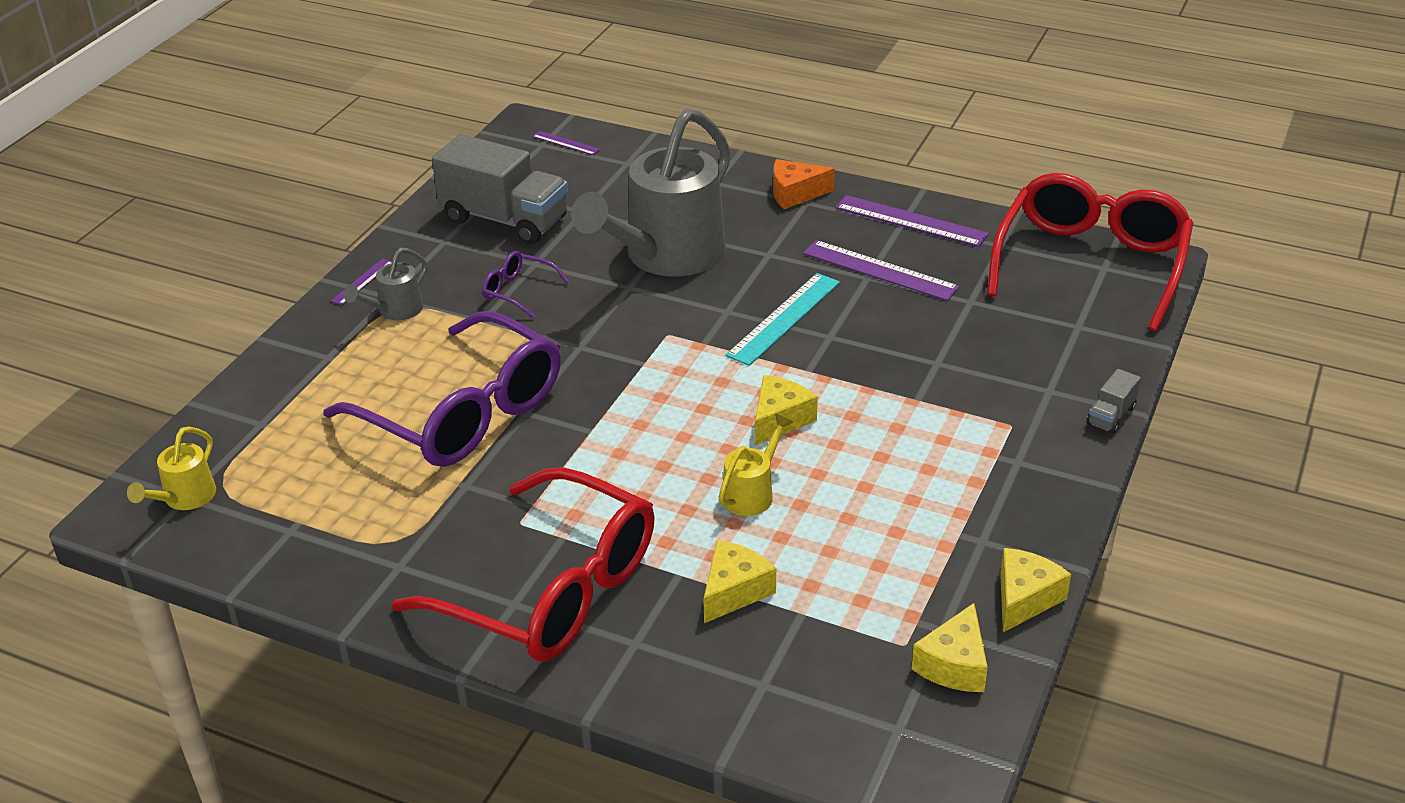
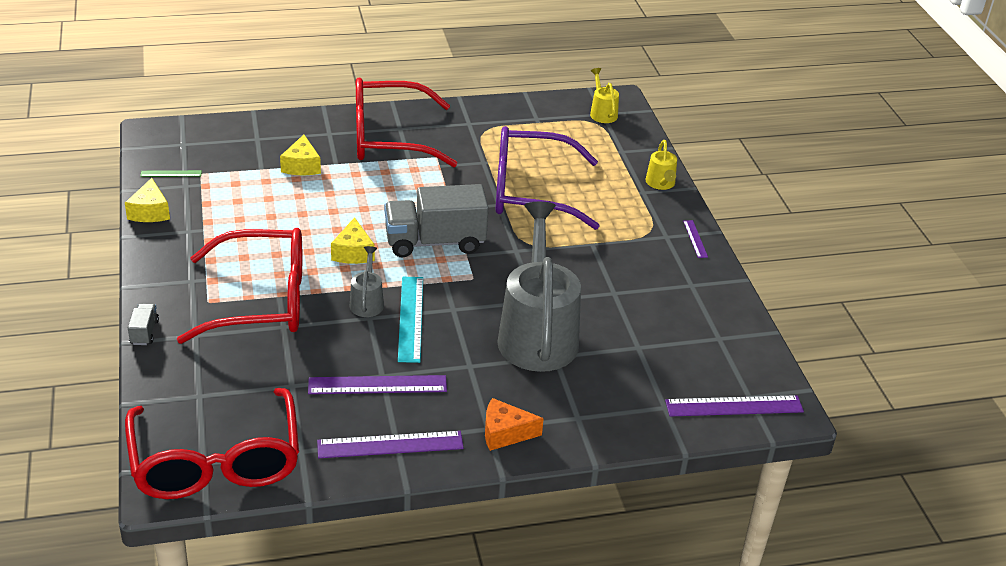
camera: 140 degrees right, 0 degrees up
(395, 311) = (648, 229): grey watering can -> grey watering can (367, 301)
(504, 219) = (678, 317): grey truck -> grey truck (435, 242)
(519, 291) = (597, 270): purple glasses -> none
(566, 143) = (734, 406): purple ruler -> purple ruler, size x1.93
(752, 492) = (333, 210): yellow watering can -> yellow watering can (661, 184)
(795, 194) = (505, 433): orange cheese -> orange cheese turned 135 degrees counterclockwise
(943, 402) = (261, 300): none -> red glasses
(954, 665) = (171, 173): yellow cheese -> green ruler

